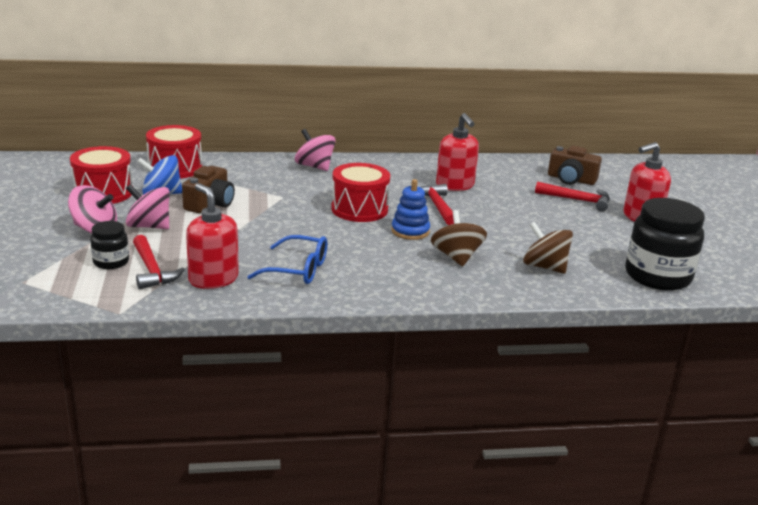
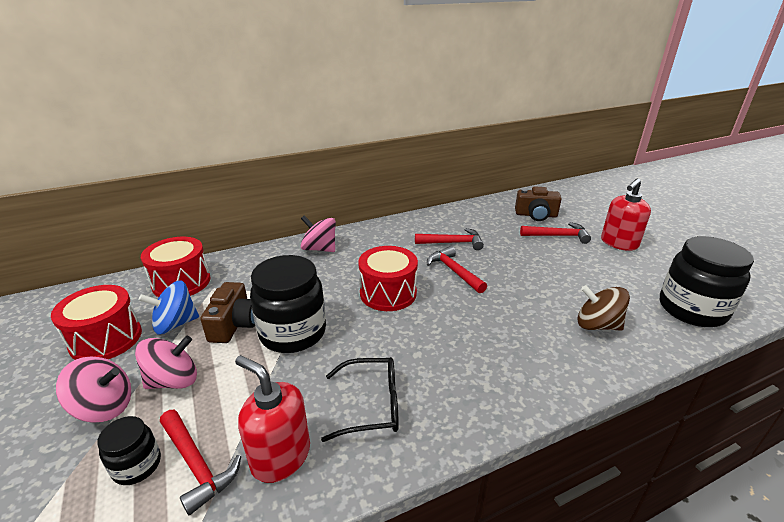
camera: 15 degrees left, 5 degrees up
(149, 226) = (173, 380): pink spinning top -> pink spinning top turned 150 degrees clockwise
(257, 218) = (293, 332): none -> black jar
(297, 269) = (371, 405): blue glasses -> black glasses
(410, 231) = (451, 310): blue stacking toy -> none
(455, 185) = (453, 243): red soap dispenser -> red hammer
(456, 257) = (514, 335): brown spinning top -> none

